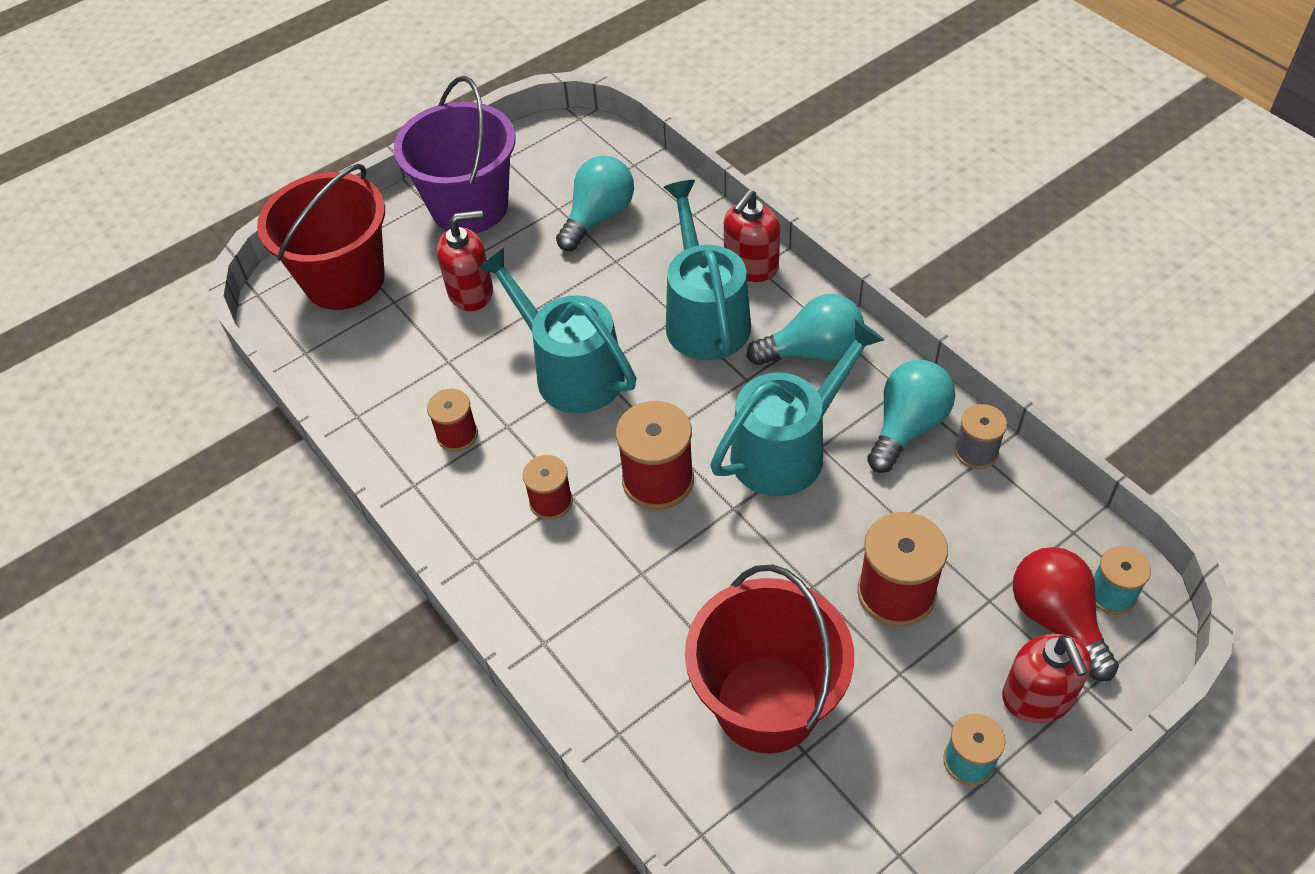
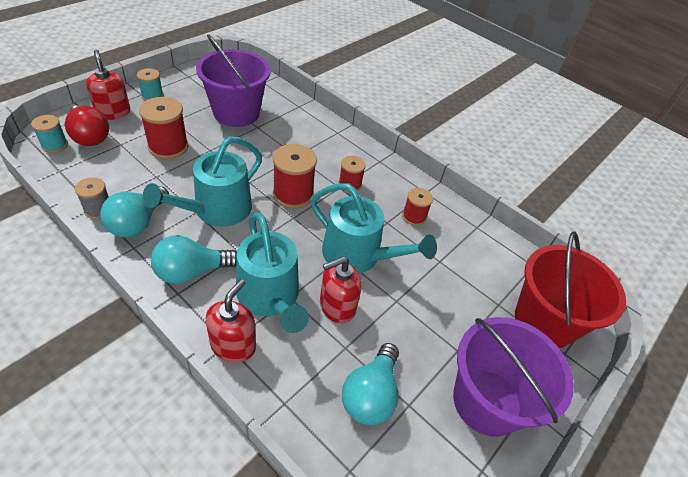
camera: 160 degrees right, 5 degrees down
(471, 292) = (447, 313): red soap dispenser -> red soap dispenser (337, 306)
(766, 703) = (236, 113): red bucket -> purple bucket

